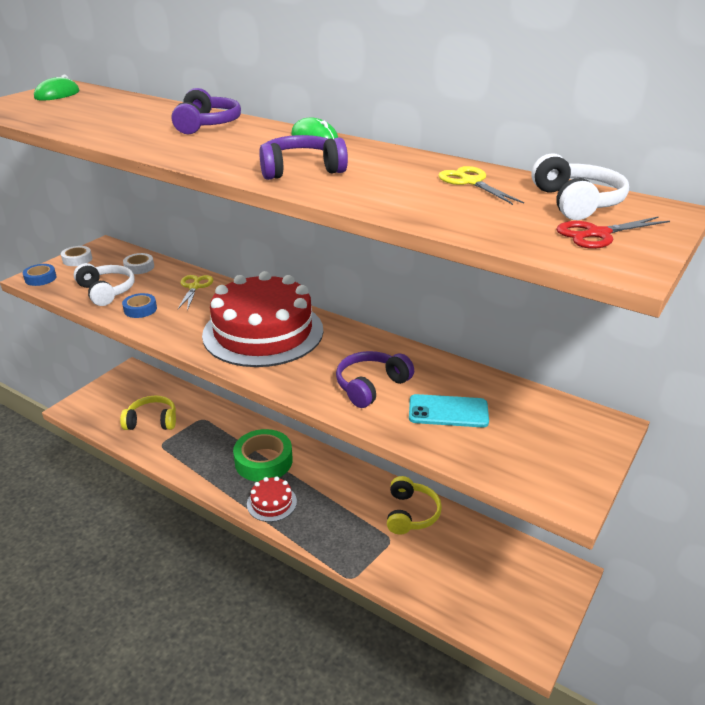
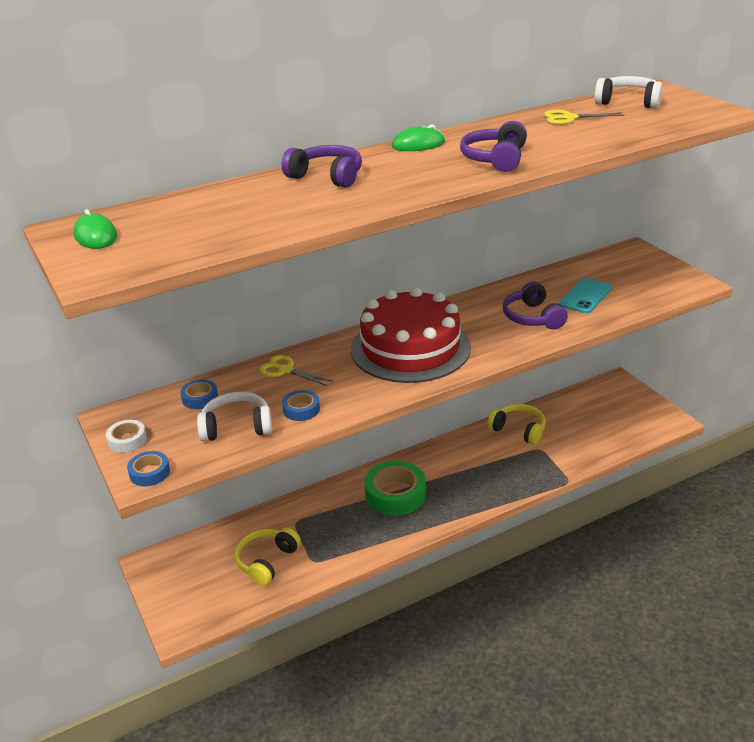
camera: 60 degrees left, 0 degrees up
(139, 267) = (200, 398): white tape -> blue tape
(271, 503) = (455, 503): red cake -> none
(597, 234) = (680, 108): red scissors -> none

